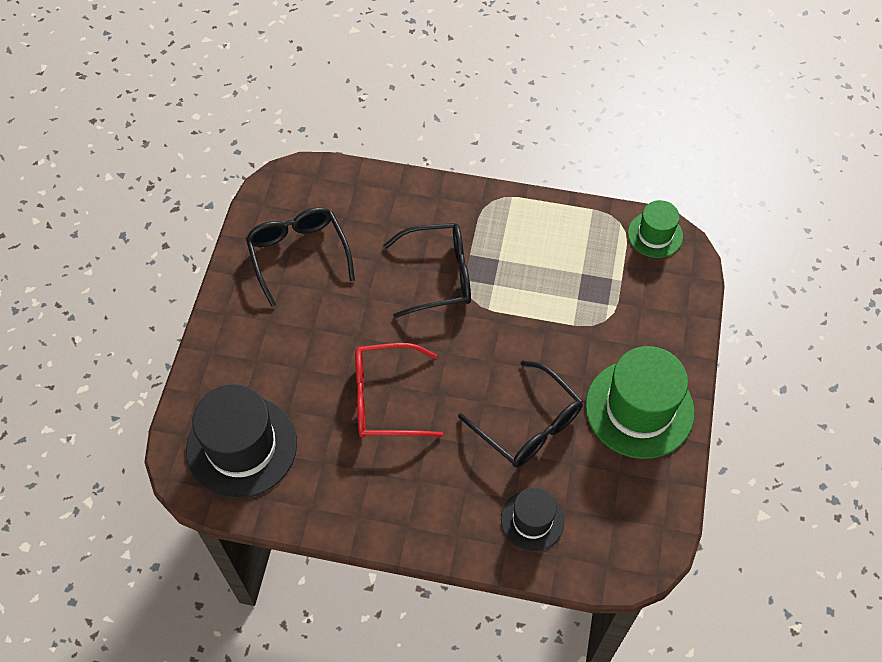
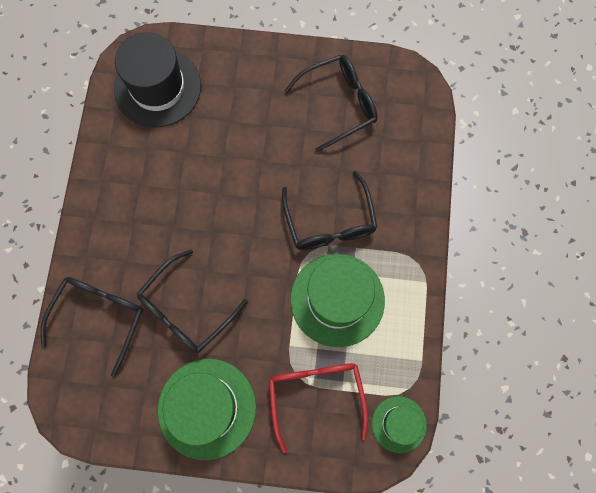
camera: 85 degrees right, 15 degrees up
(385, 399) = (205, 189): red glasses -> red glasses (316, 395)
(526, 276) = (337, 299): none -> green hat
(532, 520) = (100, 316): black hat -> black glasses

